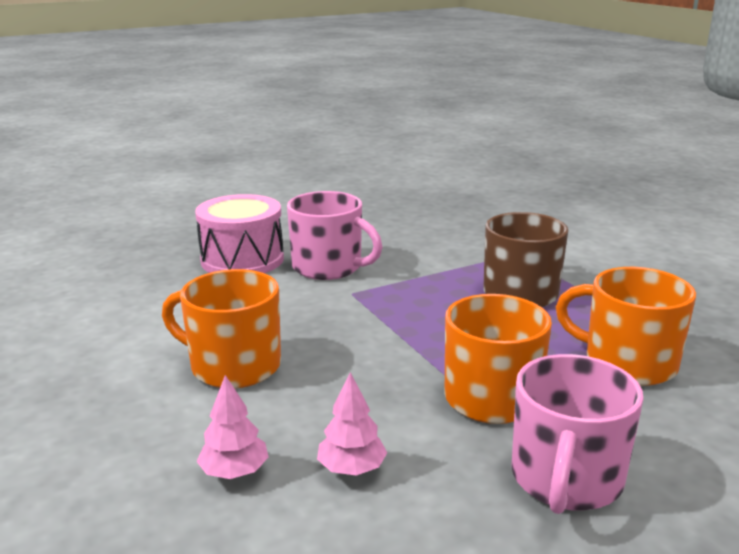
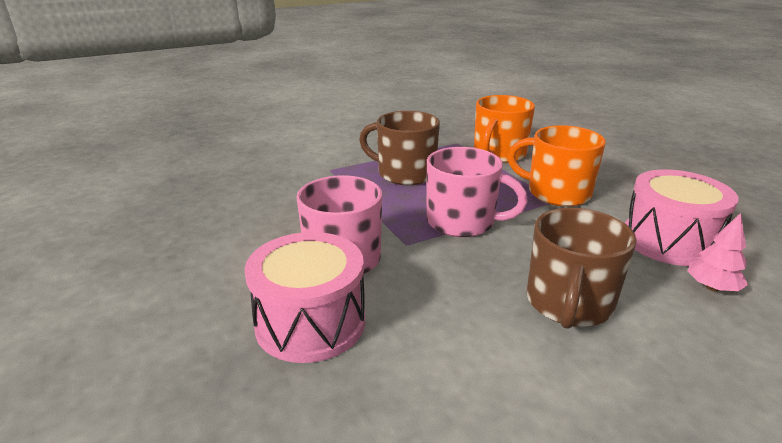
camera: 90 degrees left, 5 degrees up
(233, 366) = (568, 303): orange mug -> brown mug
(351, 469) = (669, 241): pink tree -> pink drum
(566, 479) = (626, 180): pink mug -> pink mug (462, 222)

